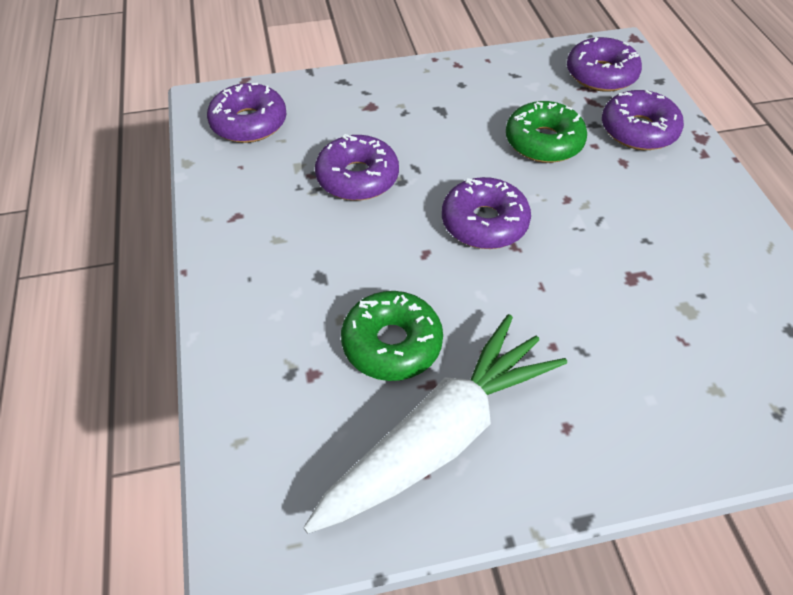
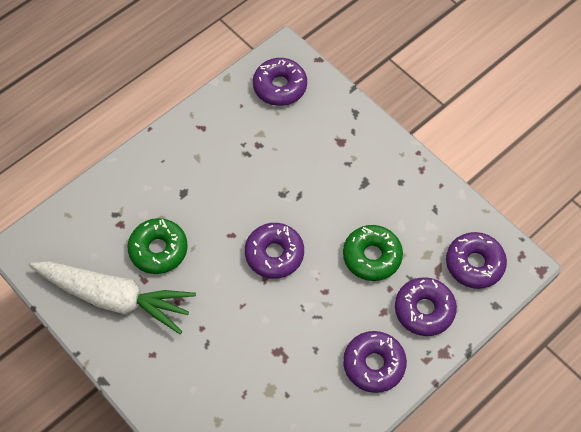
camera: 60 degrees right, 10 degrees up
(357, 178) = (270, 169): purple donut -> purple donut (374, 364)

